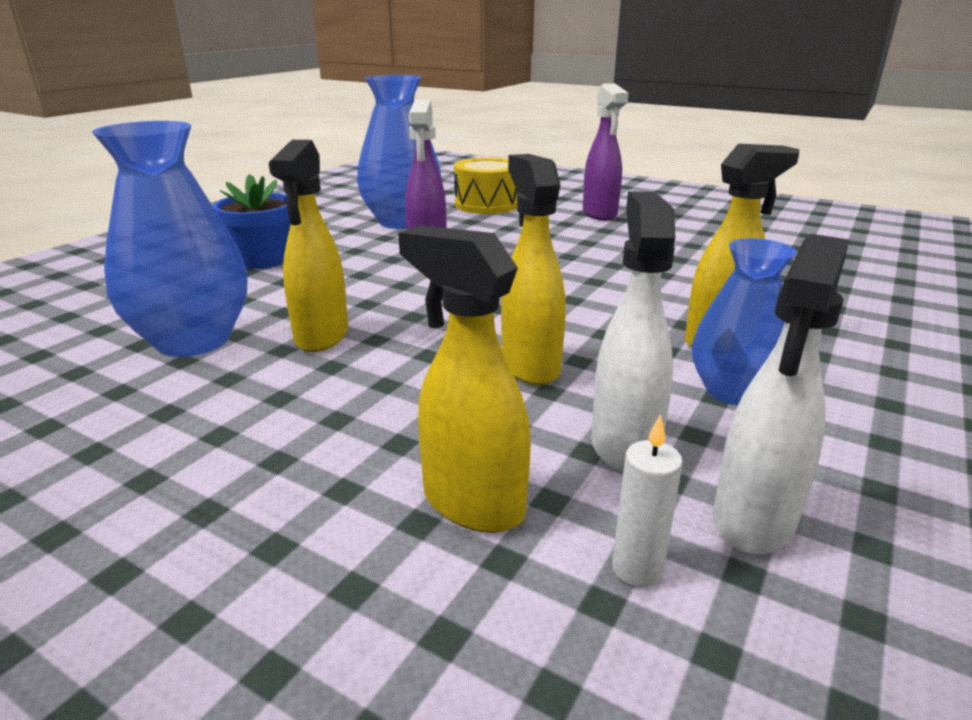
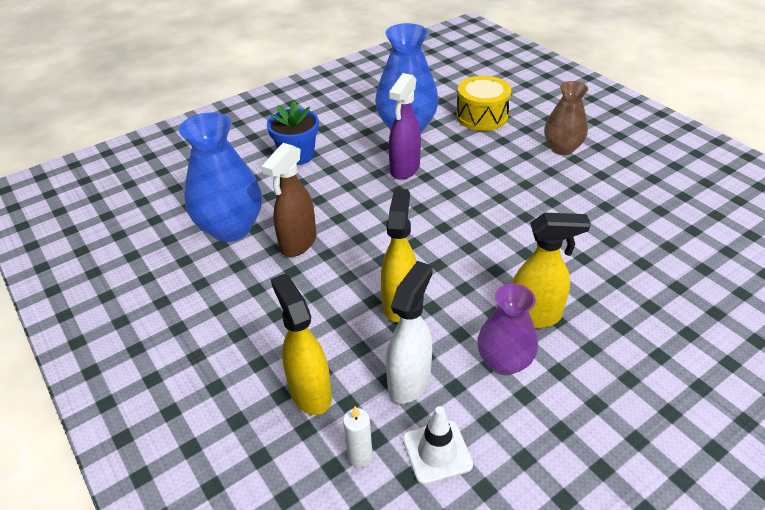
camera: 25 degrees right, 15 degrees up
(321, 337) = (298, 243): yellow spray bottle -> brown spray bottle
(600, 214) = (562, 148): purple spray bottle -> brown vase
(732, 391) = (504, 362): blue vase -> purple vase
(753, 520) = (437, 452): white spray bottle -> white traffic cone

